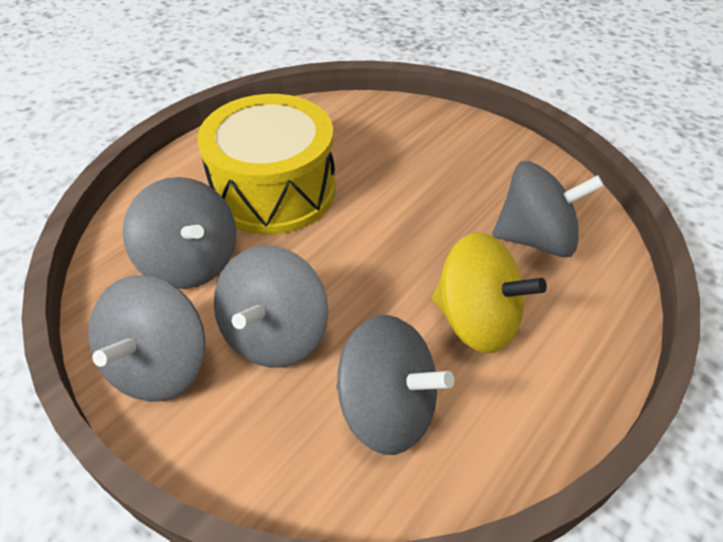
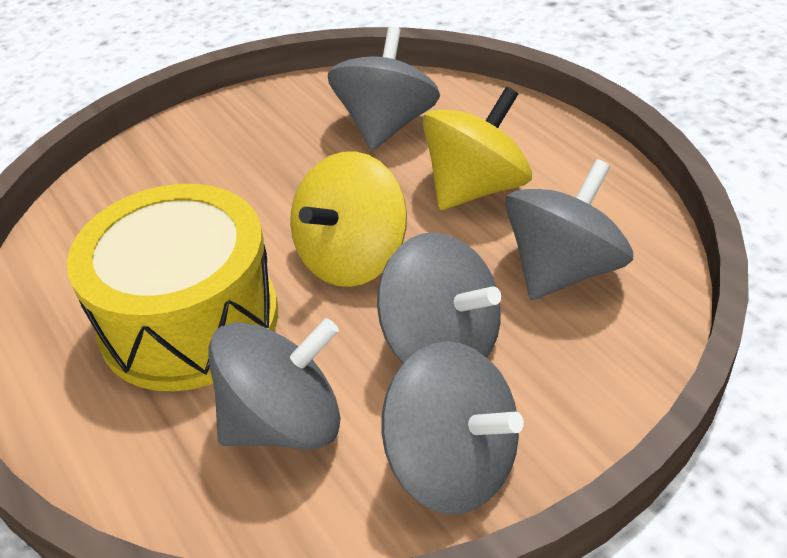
camera: 70 degrees left, 5 degrees down
(359, 257) = (352, 258): none -> yellow spinning top

